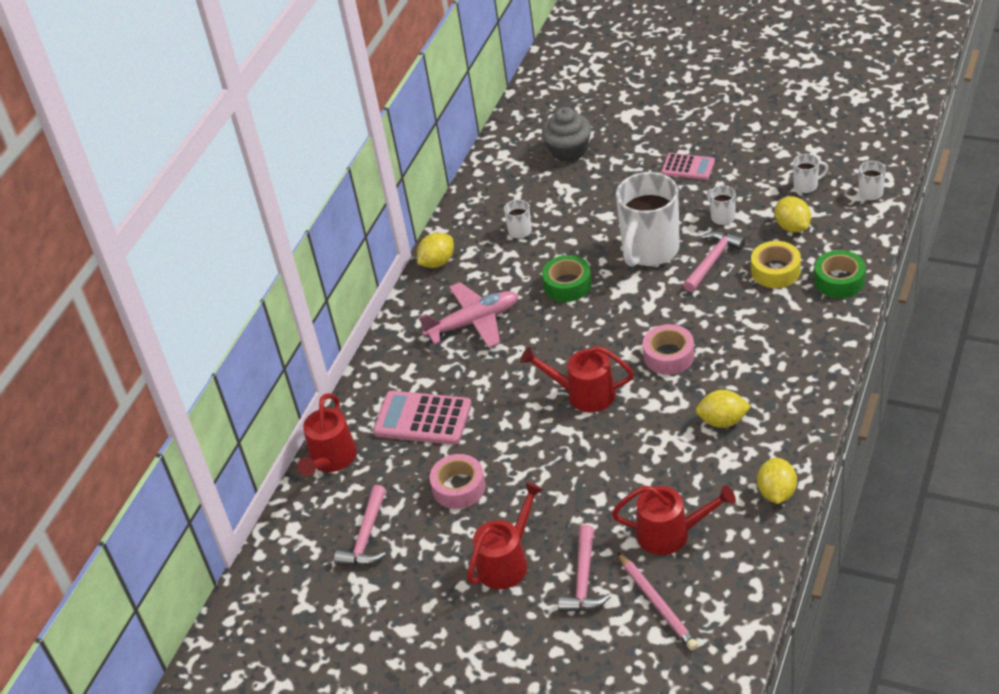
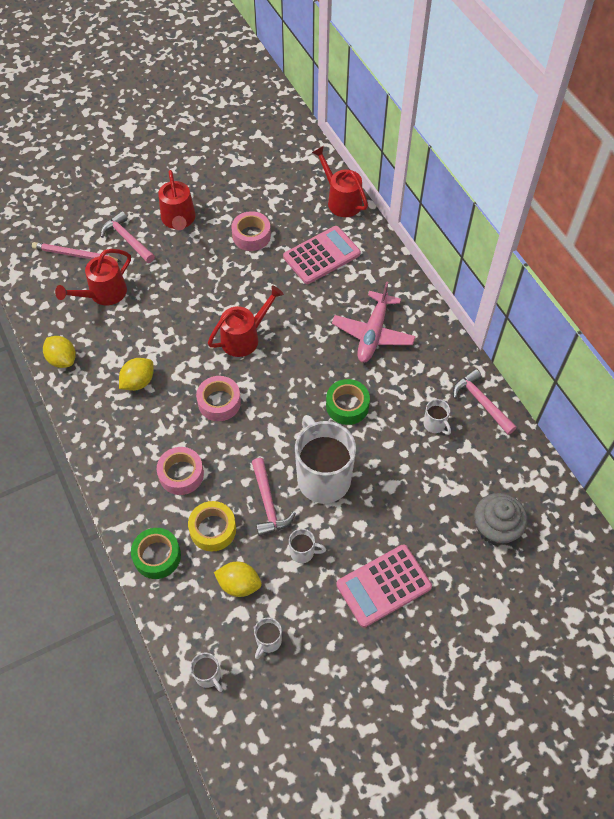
camera: 125 degrees right, 15 degrees up
(366, 537) = (268, 181): pink hammer -> pink hammer (481, 402)
(437, 262) = (455, 357): yellow lemon -> none
(688, 167) = (383, 586): pink calculator -> pink calculator, size x1.63
(761, 323) = (181, 474): none -> pink tape

